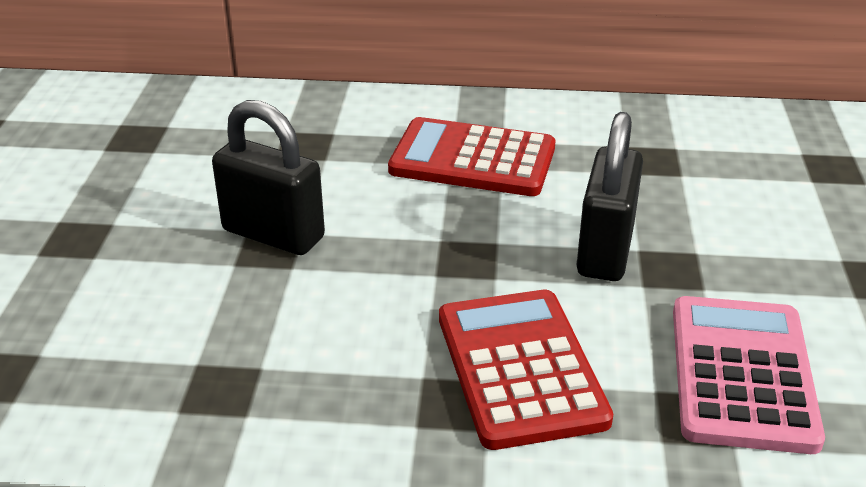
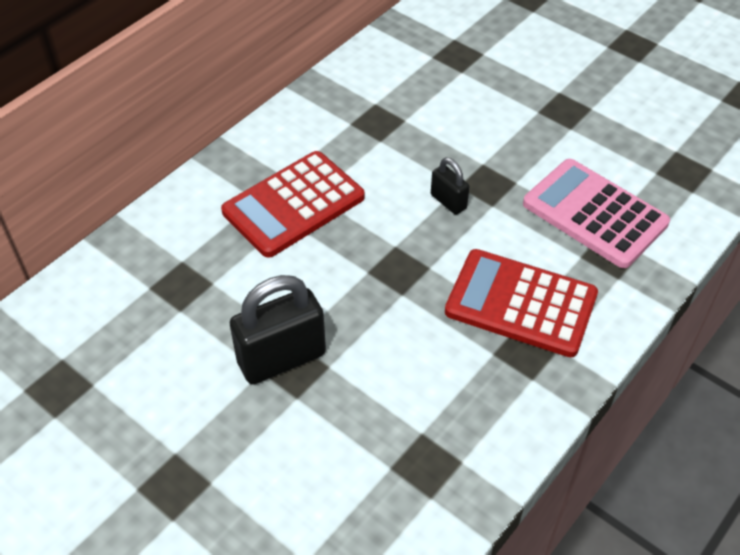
camera: 55 degrees left, 15 degrees up
(604, 251) = (448, 202): black padlock -> black padlock, size x0.52

